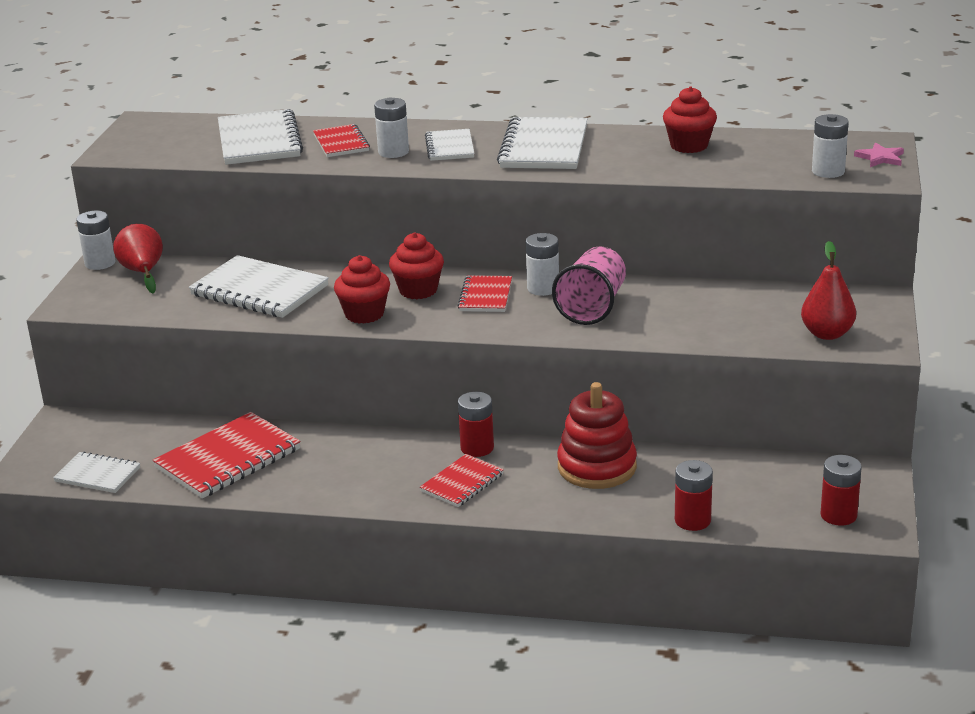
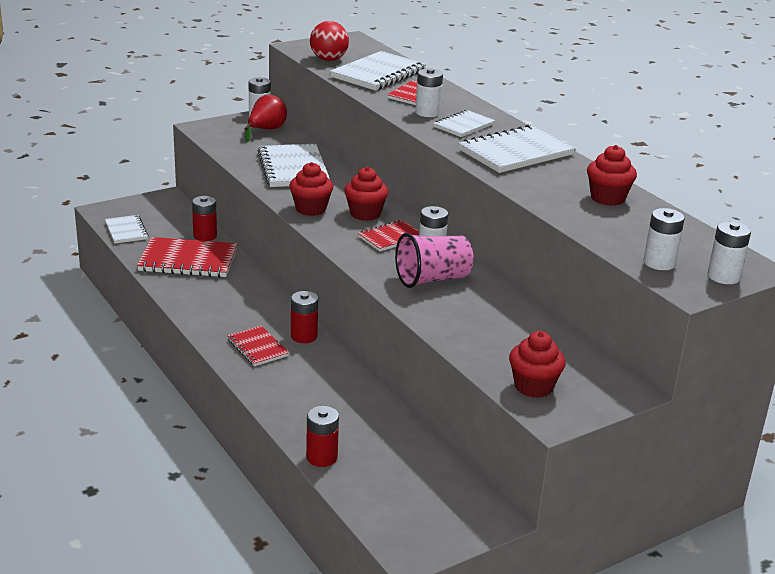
camera: 45 degrees right, 0 degrees up
(176, 151) = (328, 59): none -> red ball
(462, 483) = (257, 348): red notebook -> red notebook turned 60 degrees clockwise
(597, 467) = (339, 391): red stacking toy -> none
(827, 334) = (533, 386): red pear -> red cupcake
(838, 515) = (408, 523): red battery -> red battery (205, 236)
(880, 158) = (723, 276): pink star -> white battery

